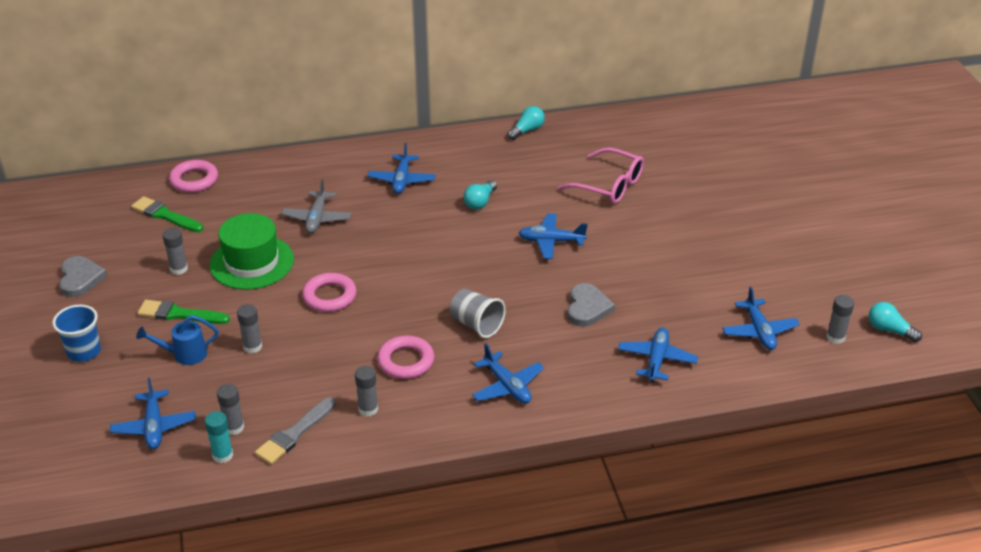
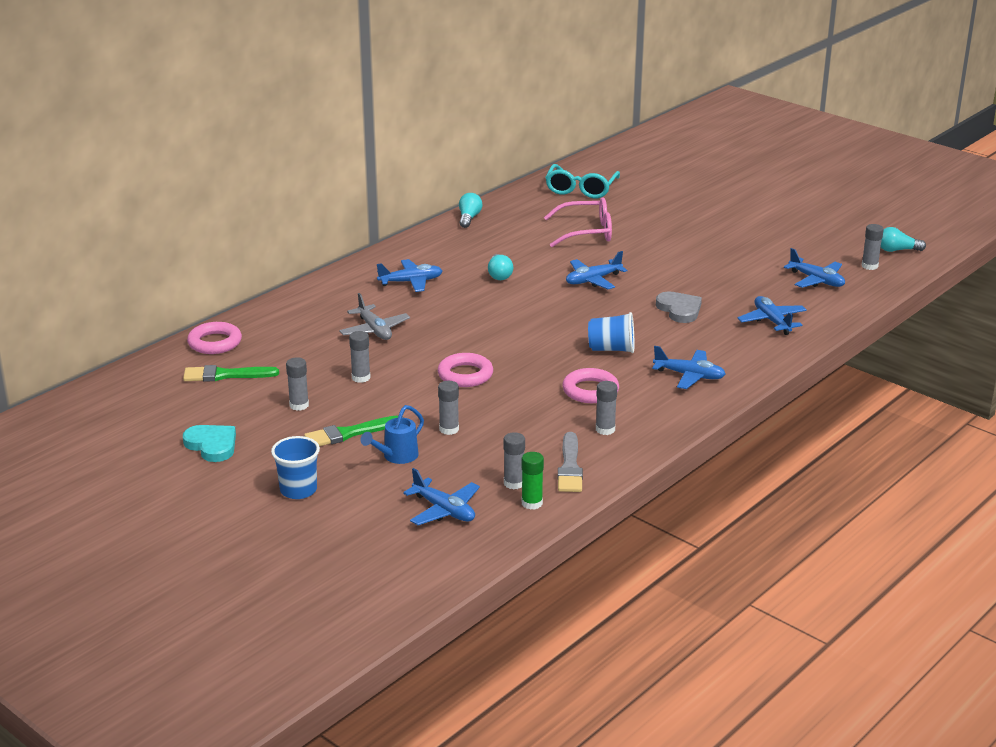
camera: 35 degrees left, 10 degrees down
(80, 279) = (212, 445): grey heart -> turquoise heart
(222, 455) = (532, 503): turquoise glue stick -> green glue stick
(252, 262) = (361, 378): green hat -> grey glue stick
(402, 180) = (411, 282): blue plane -> blue plane turned 75 degrees counterclockwise
(476, 325) = (611, 349): grey cup -> blue cup
(662, 134) = (581, 189): none -> turquoise glasses

